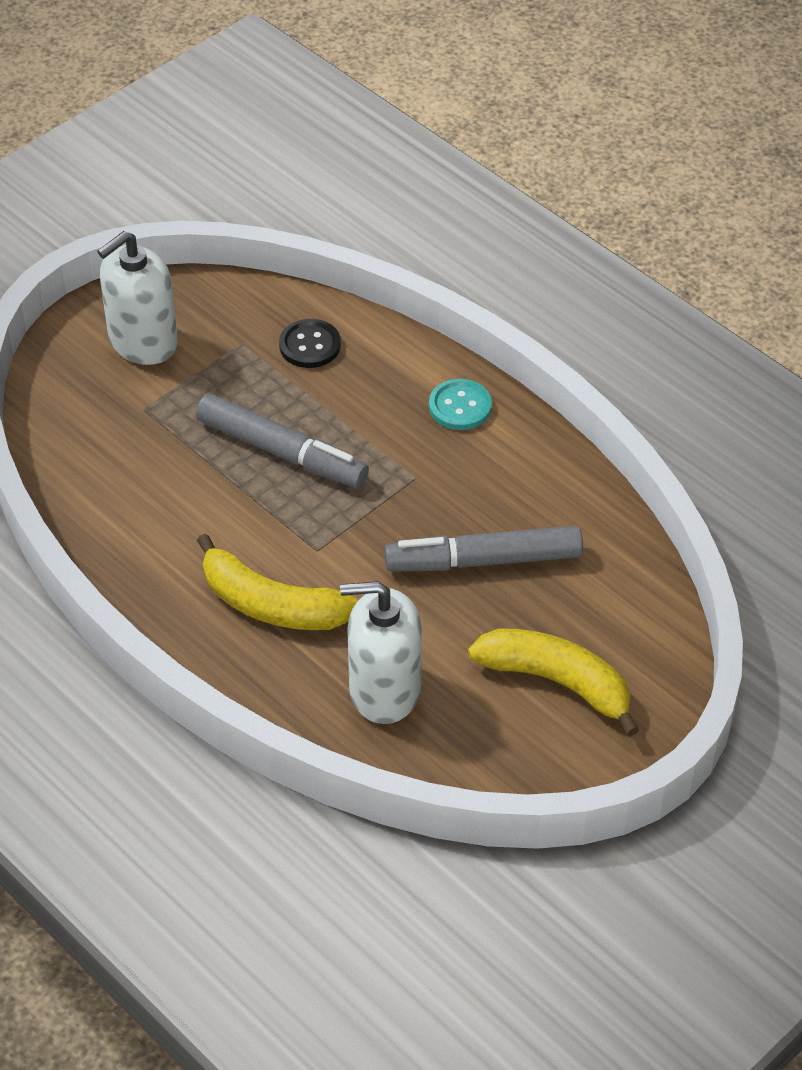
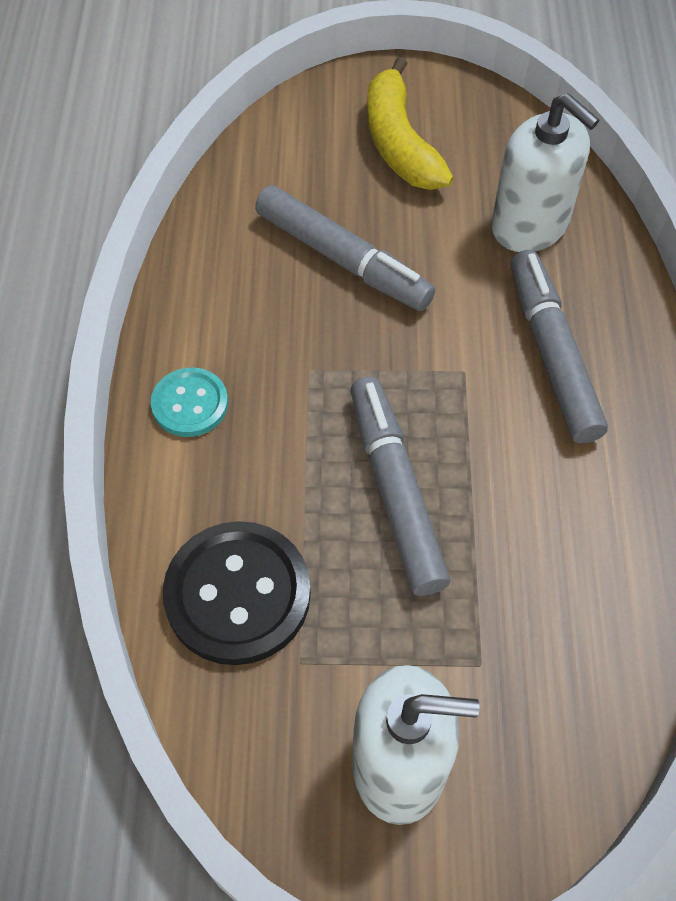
camera: 135 degrees left, 10 degrees up
(271, 604) = (552, 354): yellow banana -> grey marker
(310, 345) = (237, 594): black button -> black button, size x1.73

